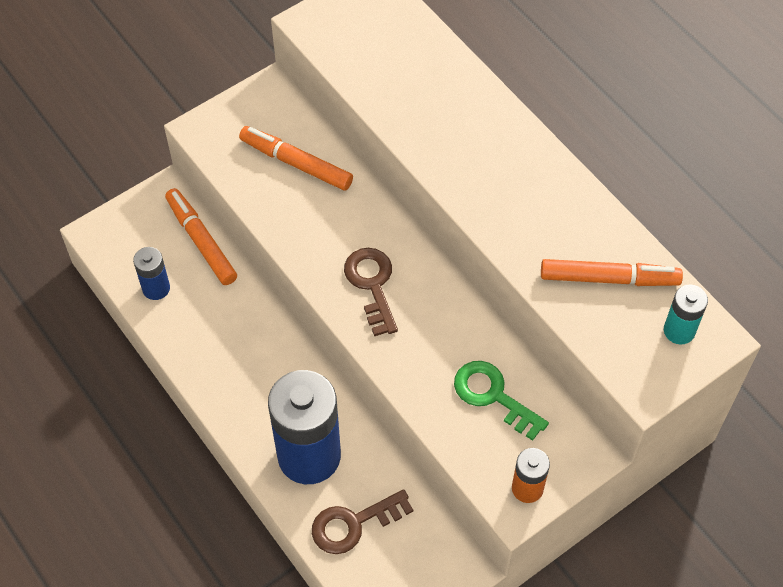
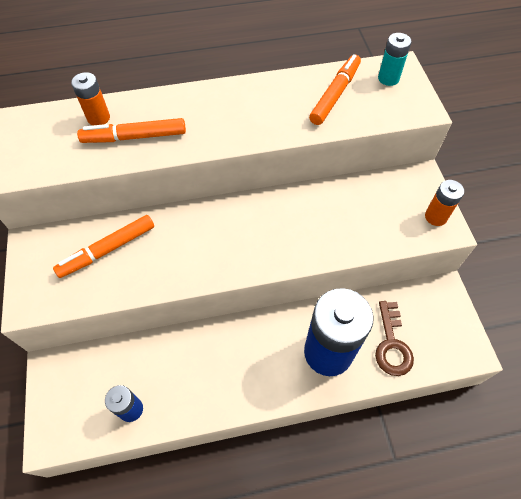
camera: 65 degrees left, 0 degrees up
(201, 241) = (111, 357): orange marker -> orange marker (134, 137)
(372, 285) = (240, 242): brown key -> none
(424, 59) = (98, 118): none -> orange battery
(493, 396) = (361, 208): green key -> none

